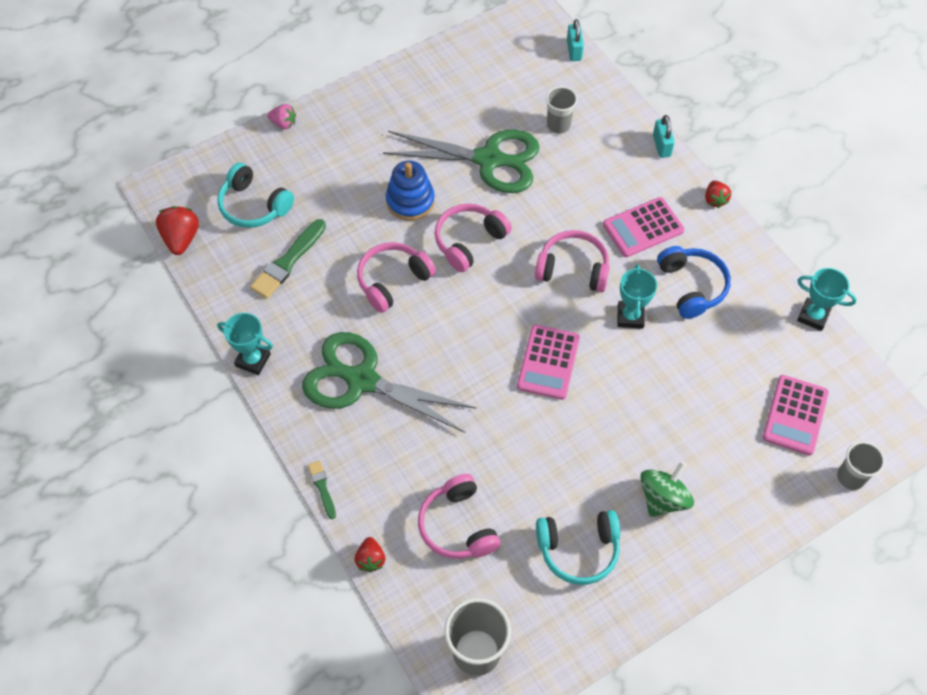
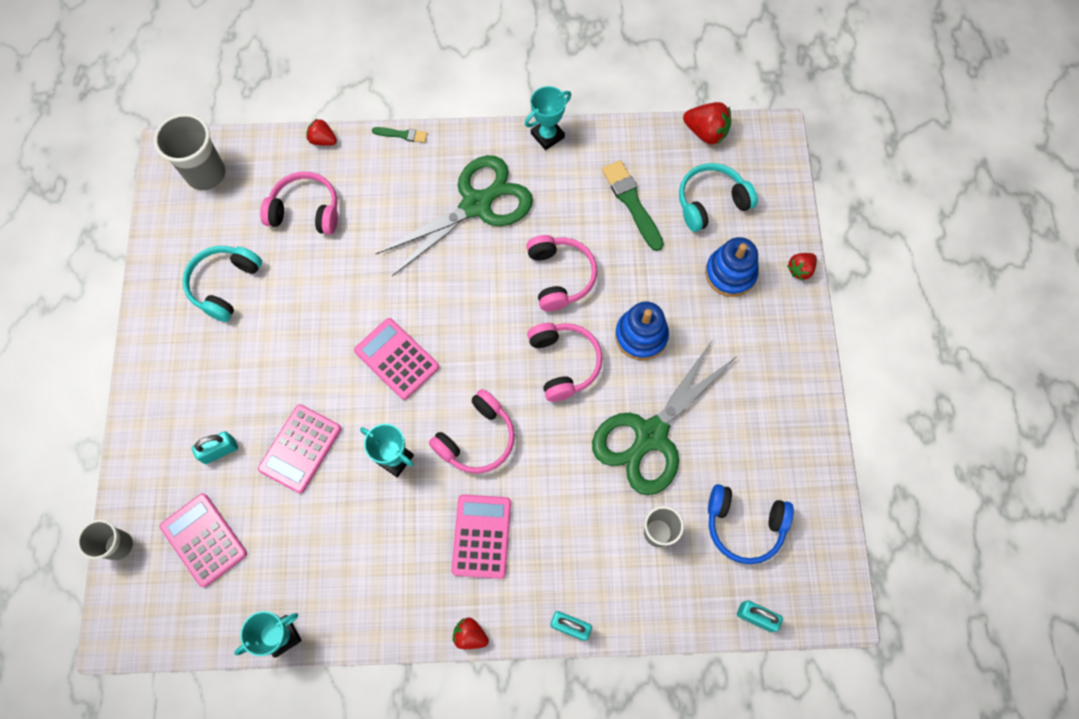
camera: 120 degrees right, 10 degrees up
(284, 123) = (800, 270): pink strawberry -> red strawberry
(315, 166) = (730, 273): none -> blue stacking toy
(663, 498) = (216, 375): green spinning top -> none
(673, 389) = (300, 449): none -> pink calculator
(691, 286) = (388, 538): blue headphones -> blue headphones (744, 525)
(722, 451) = (219, 451): none -> turquoise padlock

